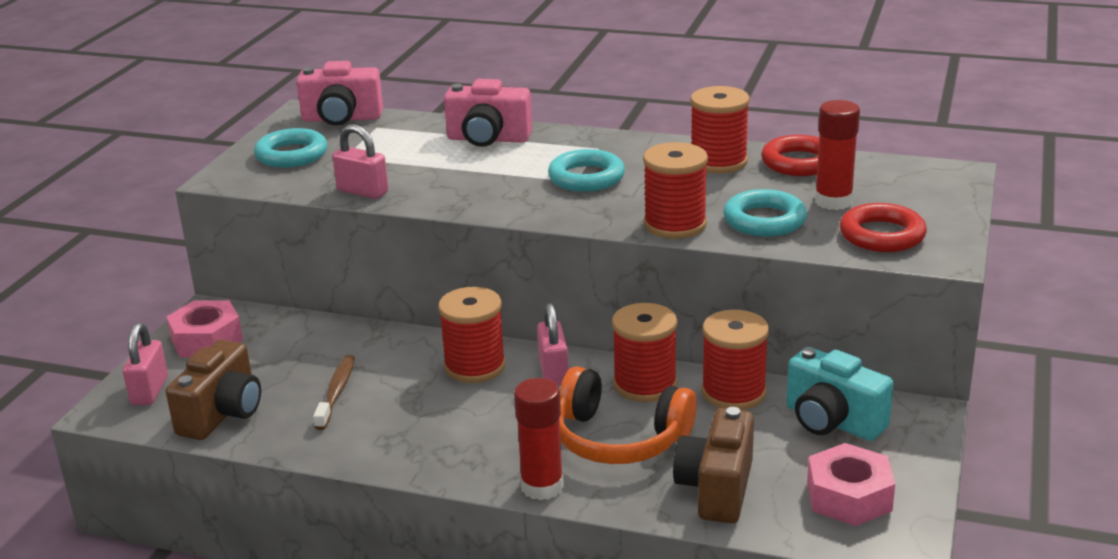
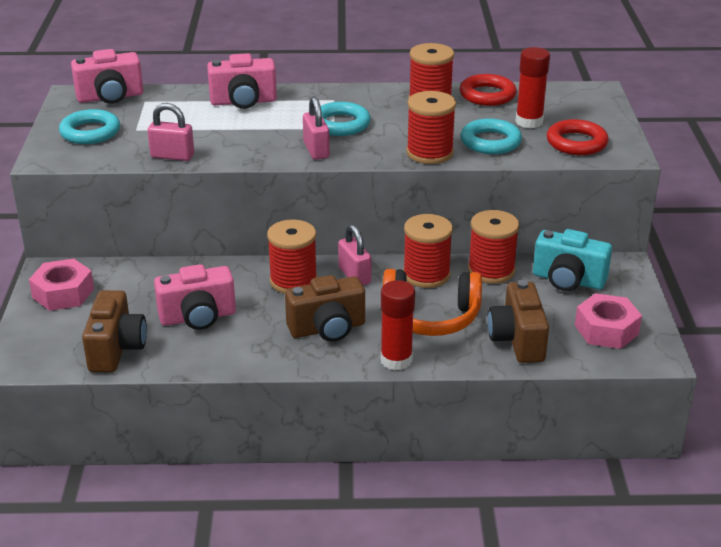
camera: 20 degrees left, 5 degrees up
(149, 391) = (42, 341): pink padlock -> pink padlock (316, 150)
(336, 392) = (198, 317): brown toothbrush -> pink camera
(480, 432) = (327, 329): none -> brown camera

